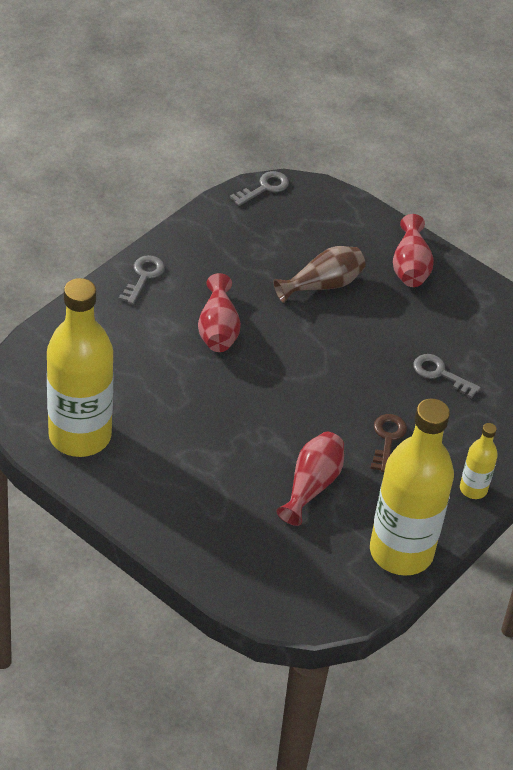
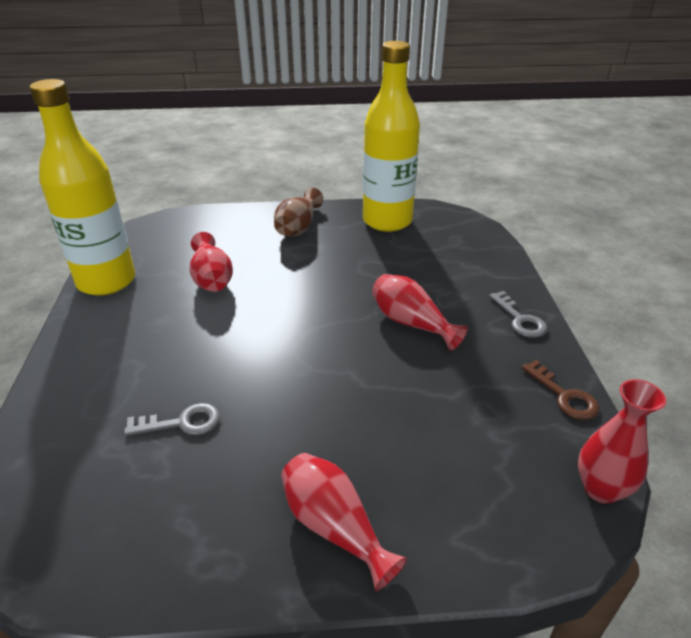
camera: 140 degrees right, 10 degrees down
(264, 188) = (601, 489): grey key -> red vase
(322, 285) = (390, 424): brown vase -> brown vase (298, 227)
(387, 439) = (183, 338): brown key -> brown key (564, 396)
(473, 489) = (72, 349): yellow bottle -> none

